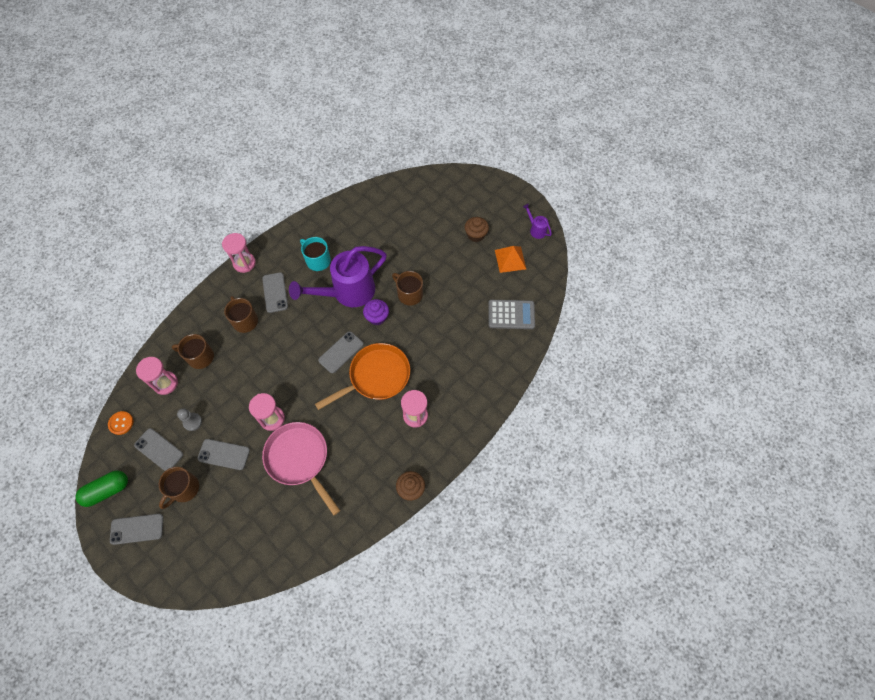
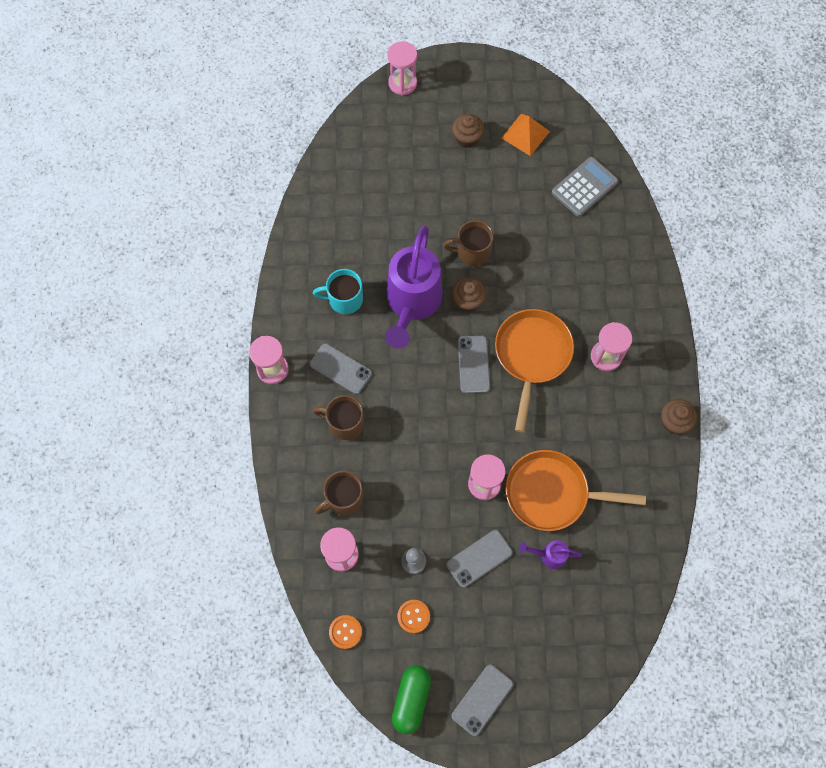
camera: 45 degrees left, 5 degrees up
(159, 450) = (413, 616): grey phone -> orange button
(184, 489) = (481, 623): brown mug -> none
(299, 459) = (552, 493): pink pan -> orange pan
(377, 317) = (468, 301): purple cupcake -> brown cupcake
(474, 180) = (402, 83): none -> pink hourglass
(536, 230) = (516, 84): purple watering can -> purple watering can (549, 555)

